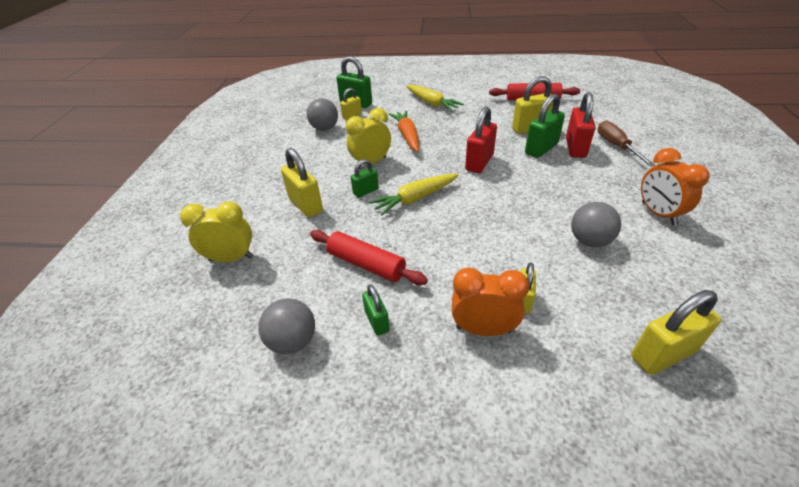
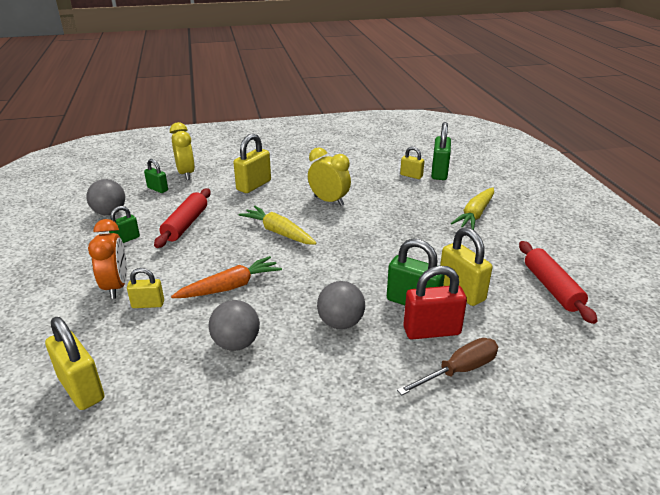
camera: 70 degrees right, 10 degrees down
(325, 128) = (378, 168): grey ball -> grey ball (340, 323)
(366, 191) = (282, 207): green padlock -> green padlock (157, 189)
(407, 136) = (390, 211): orange carrot -> orange carrot (230, 287)
(479, 162) = (358, 260): red padlock -> none
(658, 213) = (302, 403): orange clock -> none

